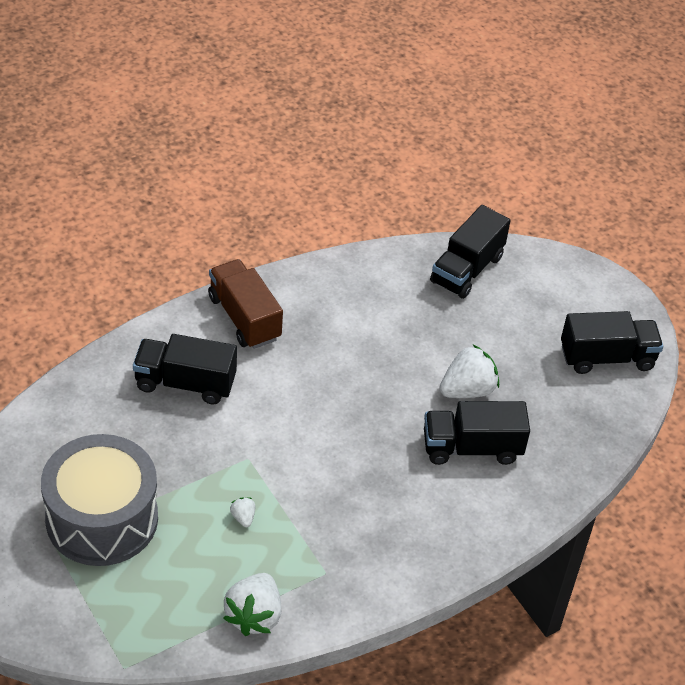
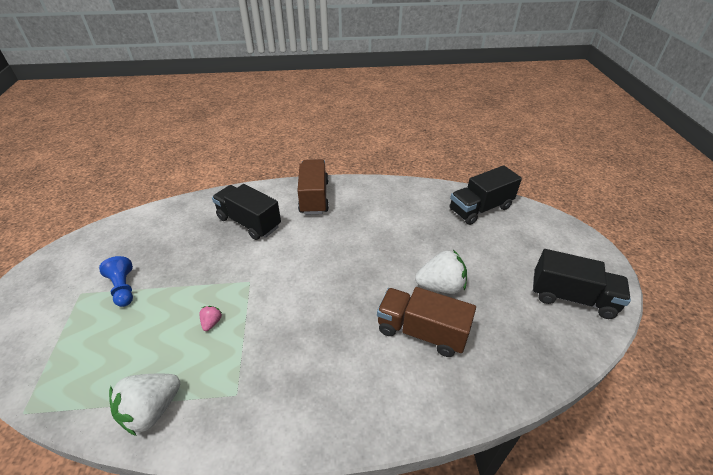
camera: 30 degrees right, 5 degrees down
(102, 518) = (123, 288): grey drum -> blue pawn
(243, 517) = (212, 322): white strawberry -> pink strawberry
(471, 448) = (421, 331): black truck -> brown truck

